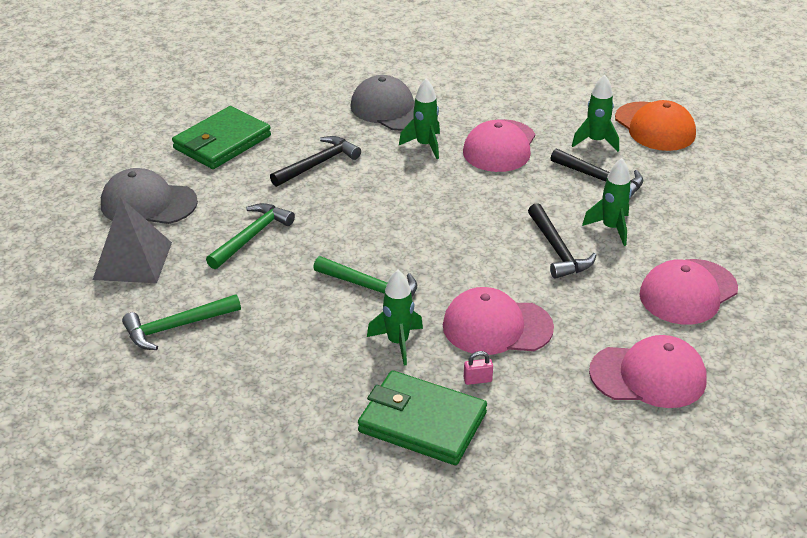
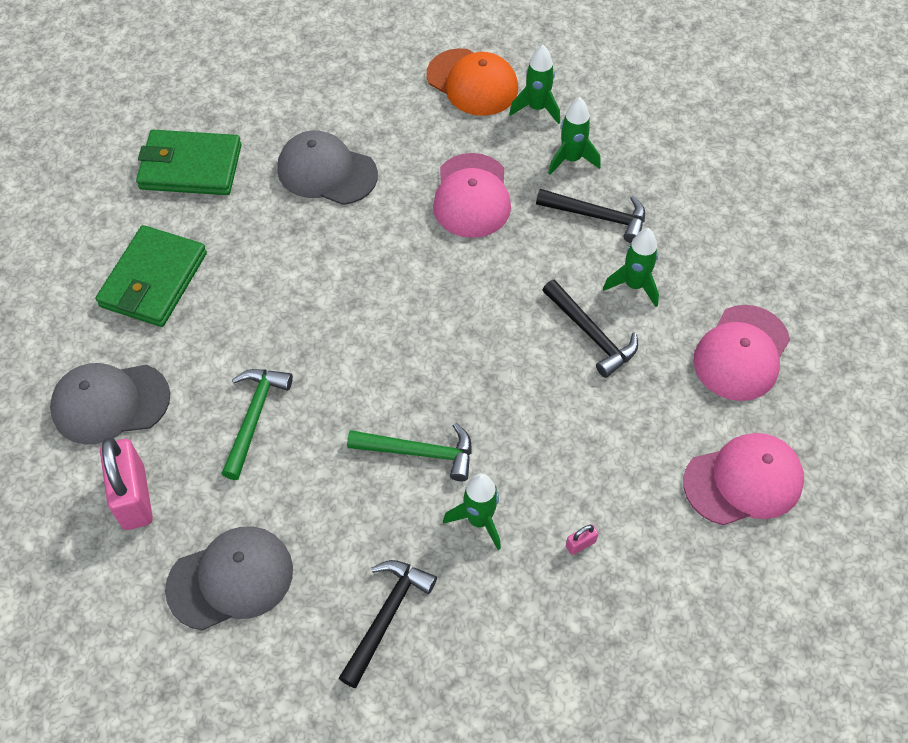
camera: 20 degrees left, 20 degrees up
(133, 260) = (134, 497): grey pyramid -> pink padlock
(177, 327) = (230, 579): green hammer -> grey cap
(318, 164) = (281, 282): black hammer -> black hammer (386, 616)
(422, 422) = (548, 621): green wallet -> green wallet (191, 167)
(425, 145) = (389, 218): green rocket -> green rocket (537, 108)
(497, 327) = (571, 464): pink cap -> none
(655, 127) = (624, 119): orange cap -> orange cap (472, 82)

